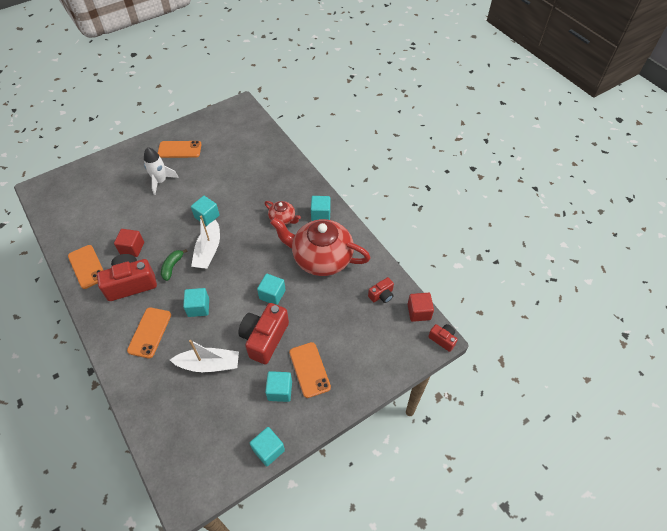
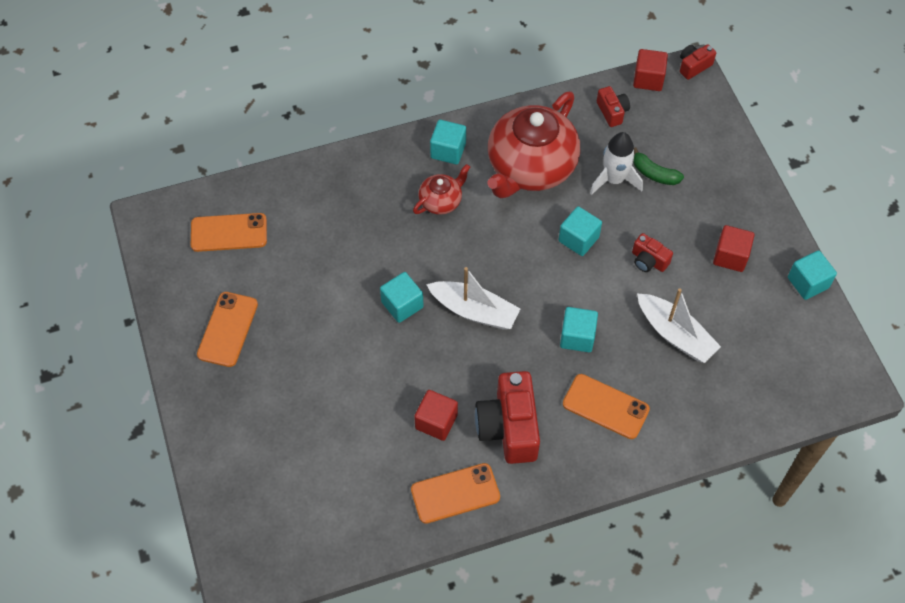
camera: 75 degrees left, 5 degrees up
(160, 181) = (297, 367): white rocket -> white rocket (614, 179)
(172, 267) = (491, 365): green banana -> green banana (654, 174)
(209, 364) = (675, 334): white boat -> white boat turned 120 degrees clockwise
(264, 338) = (648, 261): red camera -> red camera, size x0.51
(280, 390) = (730, 256): turquoise cube -> red cube
(309, 369) = (707, 217): orange phone -> orange phone (229, 233)

